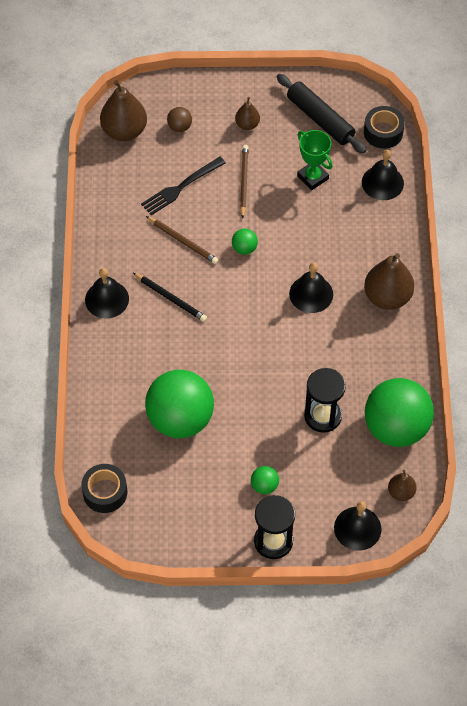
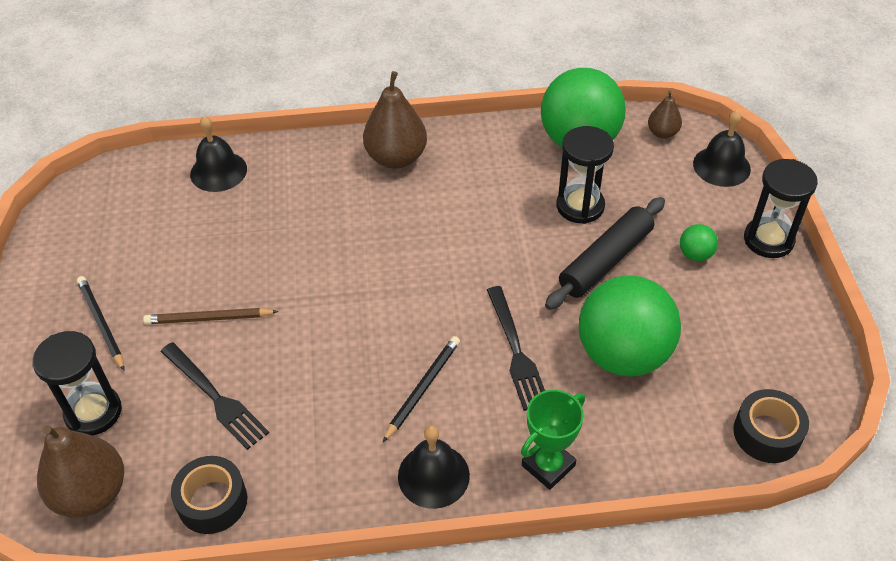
camera: 95 degrees left, 10 degrees down
(179, 127) = (93, 412): brown ball -> black hourglass
(183, 241) = (318, 384): brown pencil -> none
(191, 355) = (516, 352): none -> black fork
(244, 248) = (328, 307): green ball -> none
(247, 124) = (101, 324): brown pear -> black pencil
(311, 294) = (399, 230): black bell -> none
(313, 177) = (205, 241): green trophy -> green trophy (548, 465)
(320, 119) = (103, 240): black rolling pin -> black rolling pin (606, 261)
(383, 132) = (135, 175): black tape -> black tape (212, 501)

